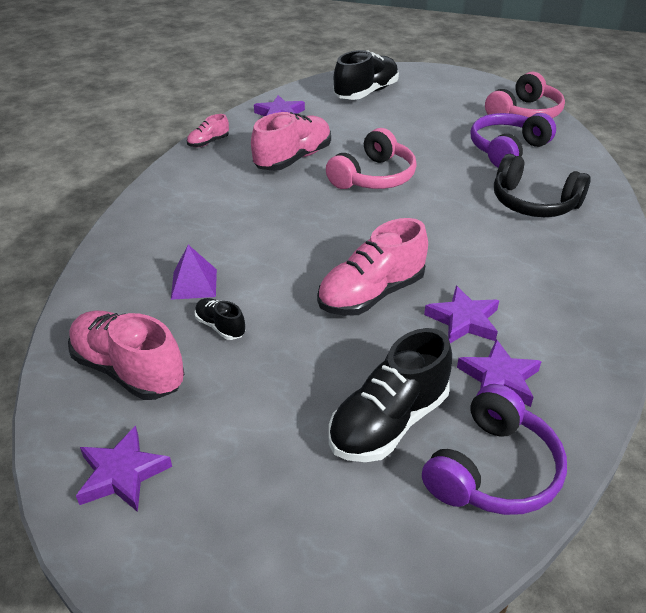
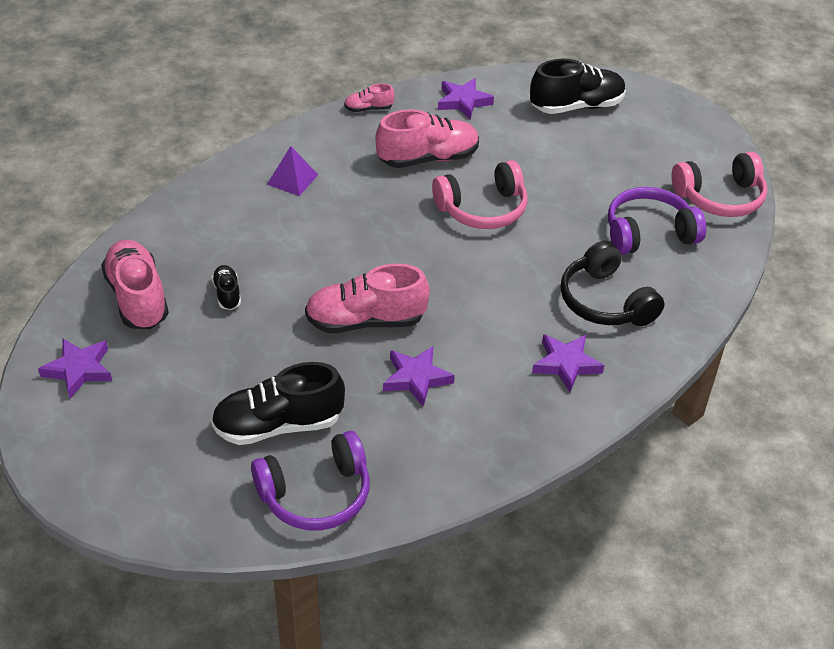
camera: 30 degrees right, 5 degrees up
(194, 284) = (238, 248): purple pyramid -> purple pyramid (292, 179)
(499, 379) = (392, 436): purple star -> purple star (566, 364)

